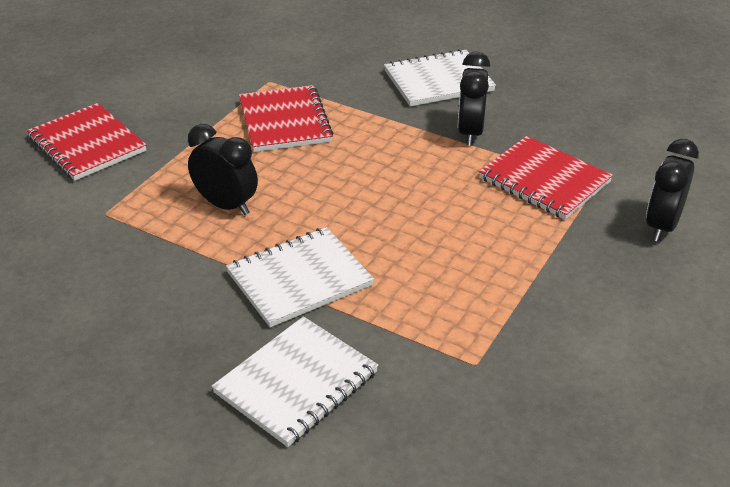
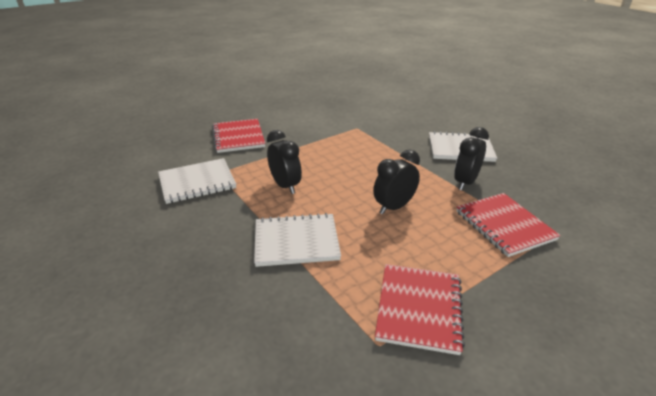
camera: 25 degrees right, 5 degrees down
(284, 121) = (351, 149): red notebook -> red notebook (419, 308)
(296, 383) = (244, 311): white notebook -> white notebook (197, 182)
(662, 226) = (589, 285): black clock -> black clock (394, 207)

